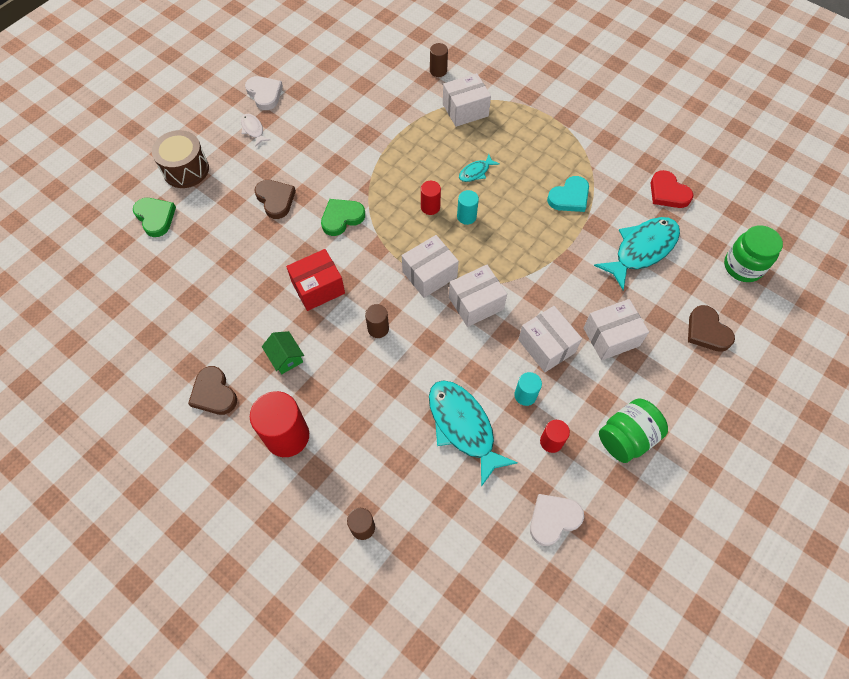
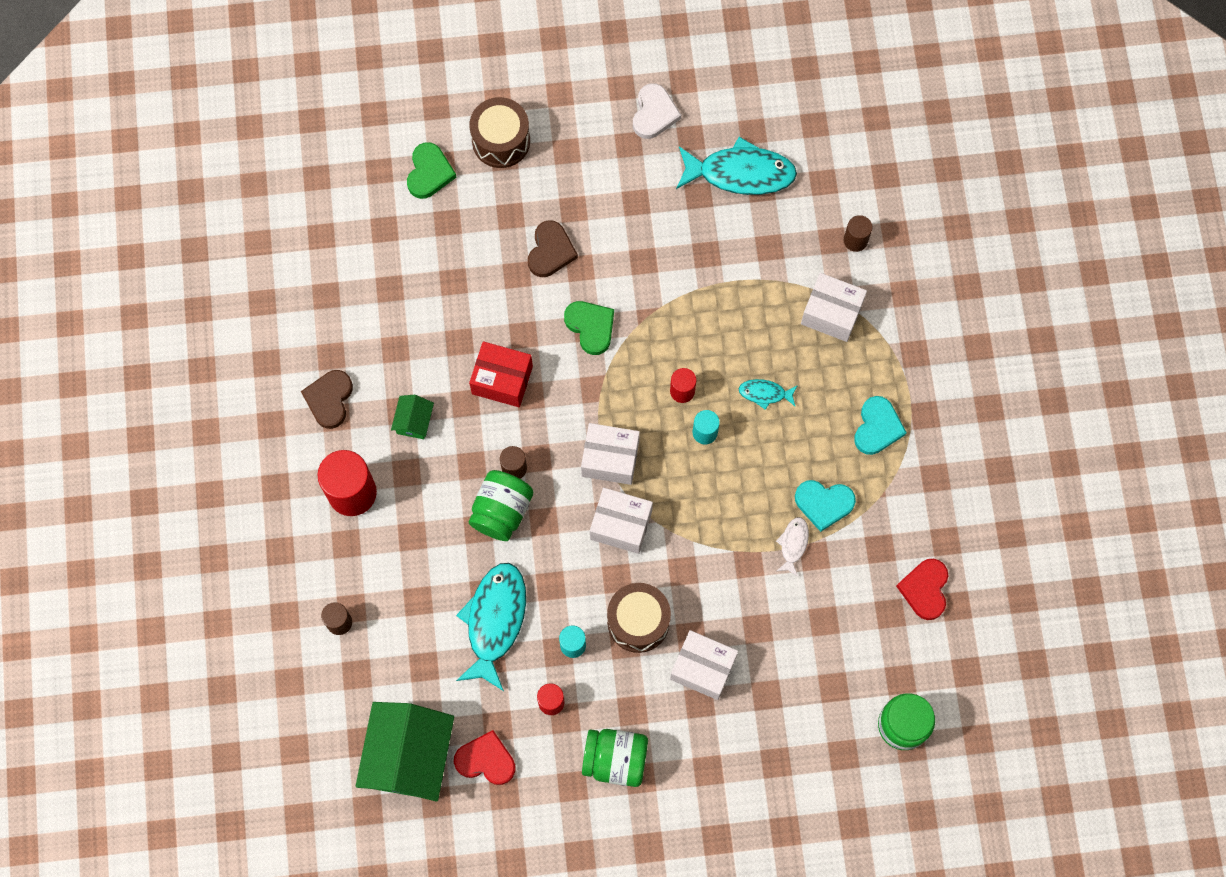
camera: 45 degrees right, 10 degrees up
(253, 130) = (603, 149): white fish -> white fish (793, 544)
(342, 218) = (591, 327): green heart -> green heart turned 45 degrees clockwise
(397, 359) = (501, 511): none -> green jar
(503, 569) = (409, 756): none -> green house
(546, 346) = (638, 621): white box -> brown drum
(551, 141) = (877, 427): none -> turquoise heart
(553, 519) = (486, 760): white heart -> red heart
(641, 250) = (828, 619): turquoise fish -> turquoise fish (740, 173)
(707, 331) = (793, 746): brown heart -> none

